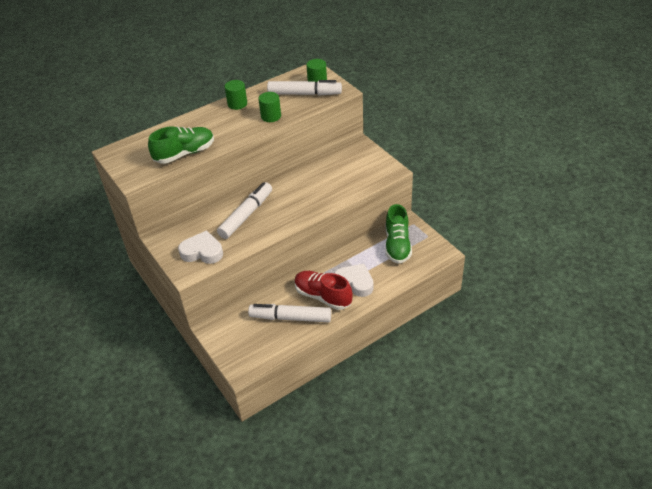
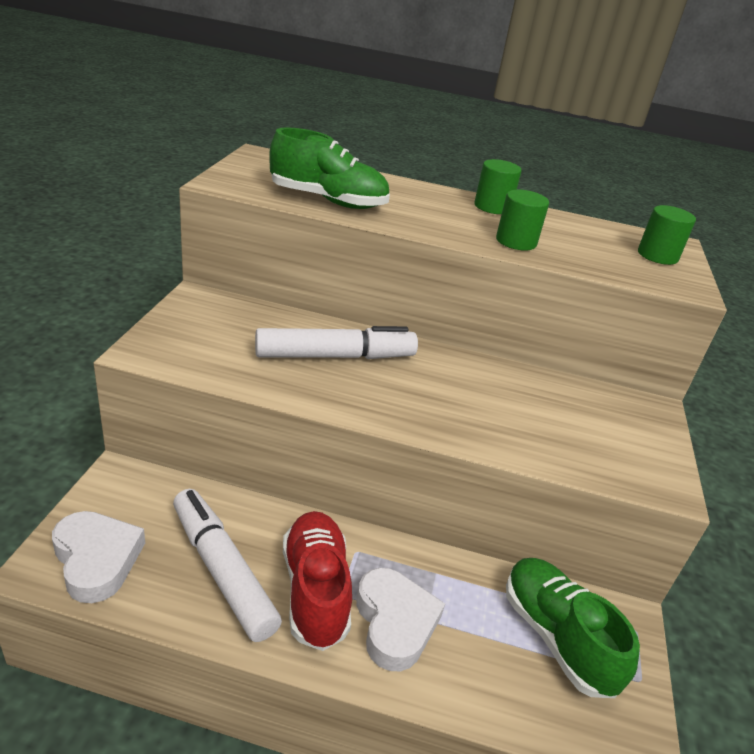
camera: 40 degrees right, 10 degrees down
(202, 252) = (206, 347): white heart -> white heart (97, 559)
(304, 94) = (614, 253): white marker -> none
(397, 245) = (556, 637): green shoe -> green shoe turned 105 degrees clockwise

